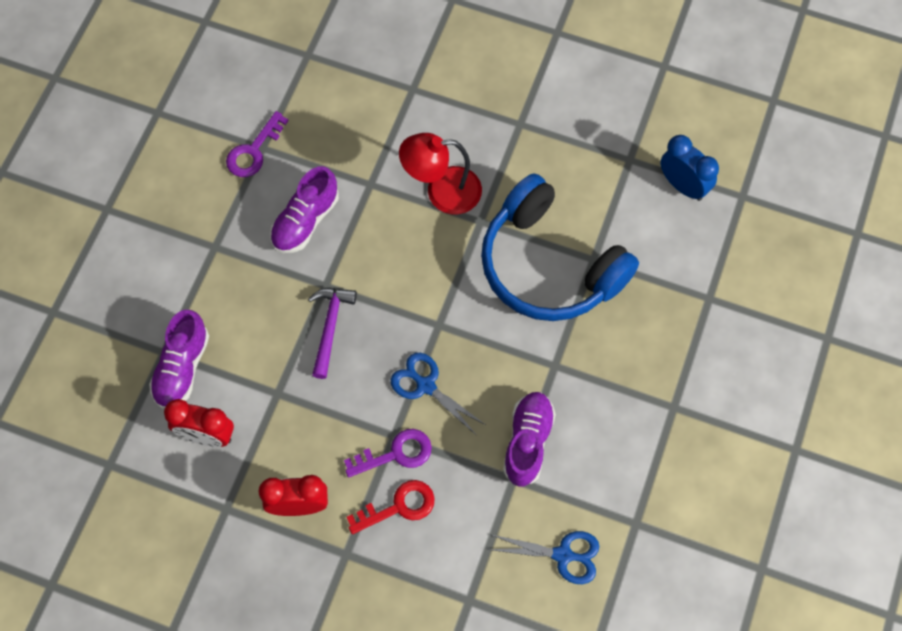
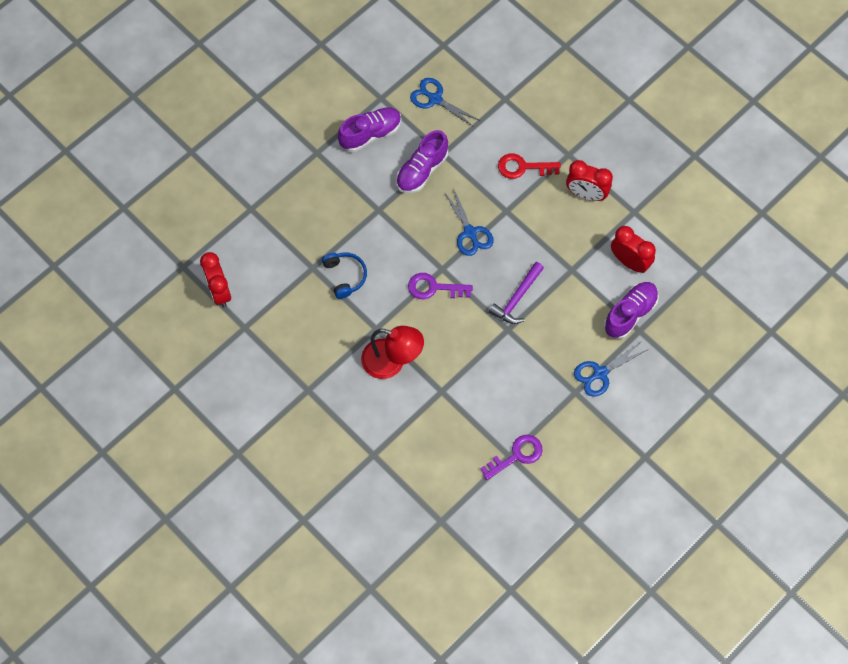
camera: 155 degrees left, 0 degrees up
(192, 280) = (600, 373): none -> blue scissors
(305, 221) = (501, 383): purple shoe -> purple shoe (370, 134)
(396, 454) = (510, 199): purple key -> purple key (434, 288)
(549, 265) = (345, 276): blue headphones -> blue headphones, size x0.42
(683, 186) = (219, 291): blue clock -> red clock

